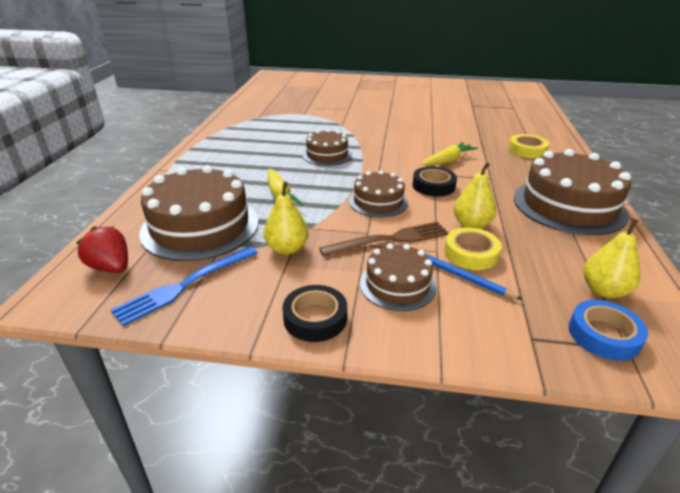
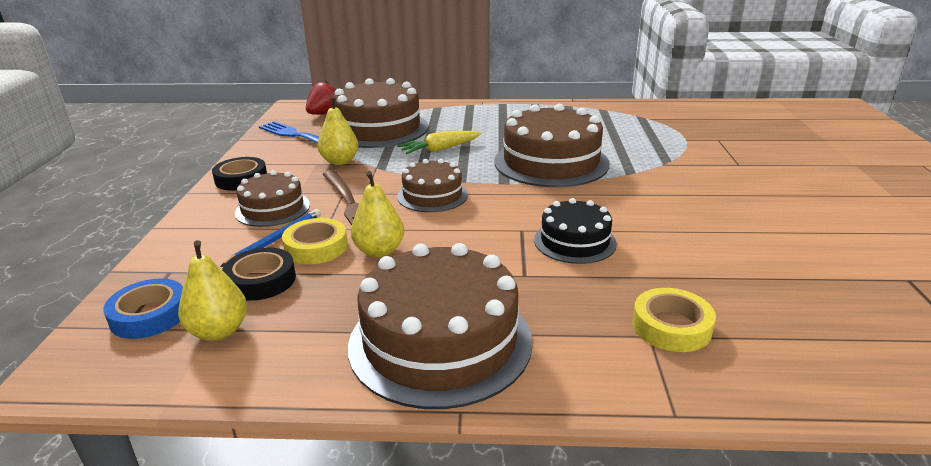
camera: 85 degrees right, 5 degrees down
(327, 155) = (551, 162): brown cake -> brown cake, size x1.78
(433, 186) = (482, 228): black tape -> black tape (261, 280)
(448, 161) = (574, 241): yellow carrot -> black cake

